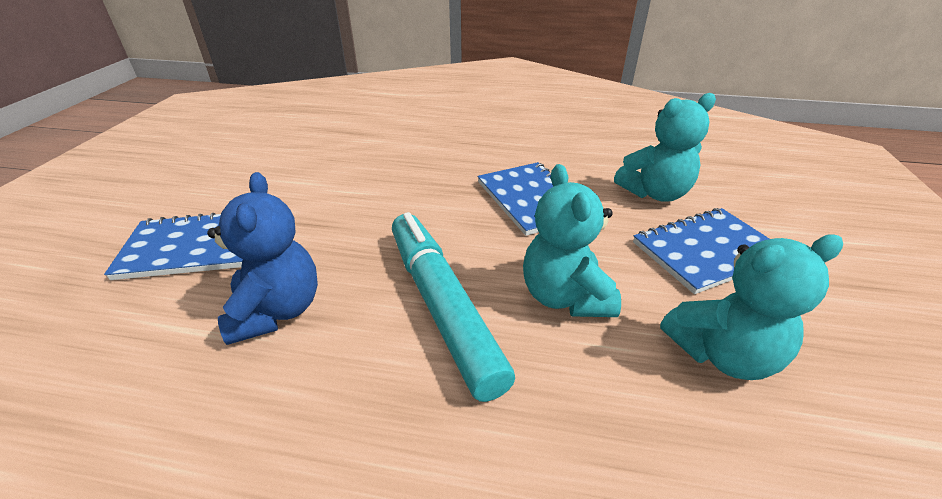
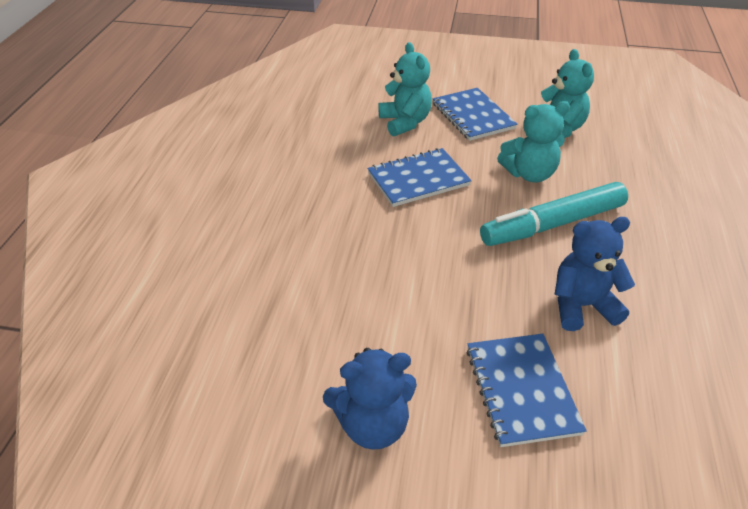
camera: 90 degrees left, 5 degrees up
(217, 172) = (372, 425): none -> blue teddy bear

